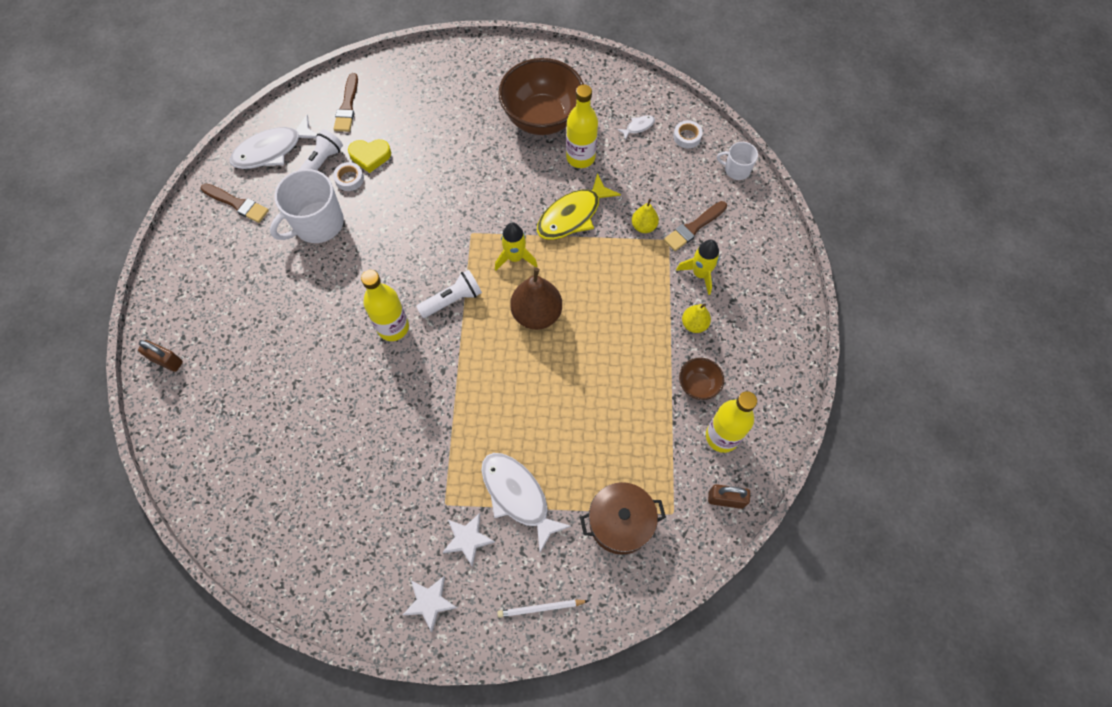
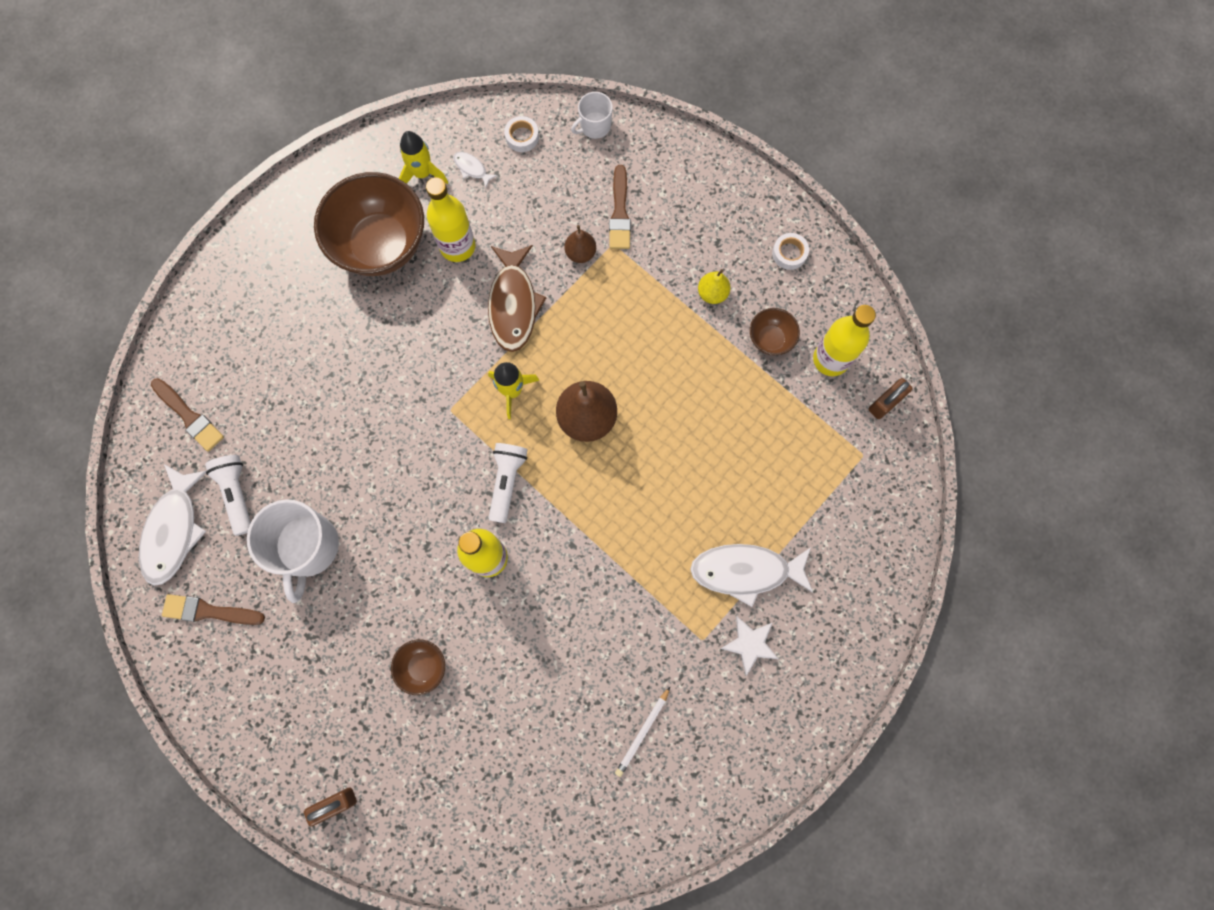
camera: 50 degrees left, 10 degrees up
(237, 204) = (209, 611): brown brush -> brown brush turned 150 degrees counterclockwise
(291, 344) = (423, 666): none -> brown bowl
(349, 179) = (282, 478): white tape -> white tape (789, 253)
(370, 156) = (273, 439): yellow heart -> none
(430, 602) = (780, 719): white star -> none
(541, 608) = (857, 628): white pencil -> white pencil (642, 732)
(572, 215) = (513, 304): yellow fish -> brown fish
(620, 522) = (837, 504): brown pot -> none
(638, 127) = (472, 169): white fish -> white fish turned 60 degrees counterclockwise
(643, 226) = (580, 253): yellow pear -> brown pear
(700, 274) = (669, 247): yellow rocket -> yellow rocket (422, 173)

